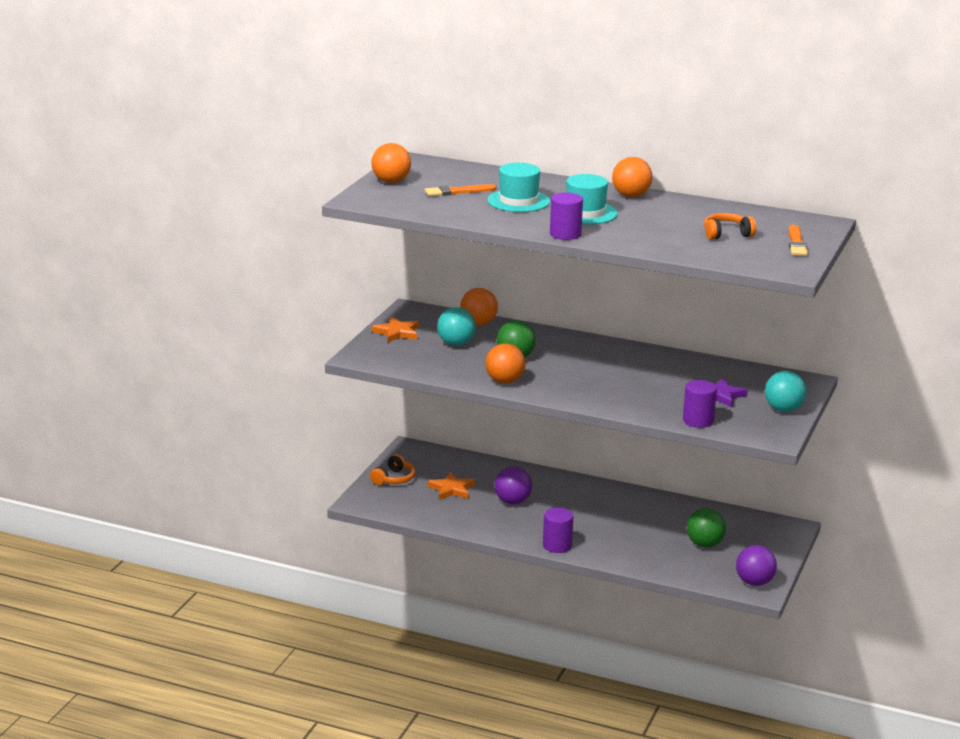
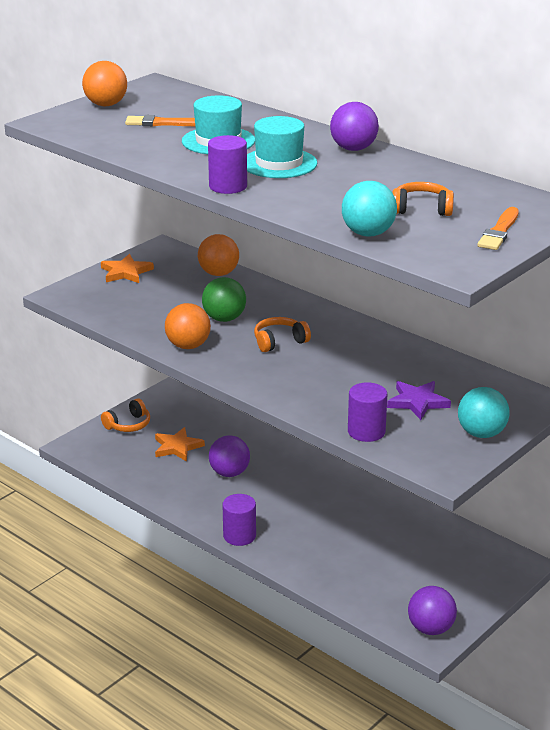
camera: 20 degrees right, 5 degrees up
(456, 344) = (175, 294): turquoise ball -> turquoise ball (368, 233)
(576, 368) = (279, 342): none -> orange headphones
(631, 196) = (353, 149): orange ball -> purple ball
(704, 544) = (404, 566): green ball -> none

